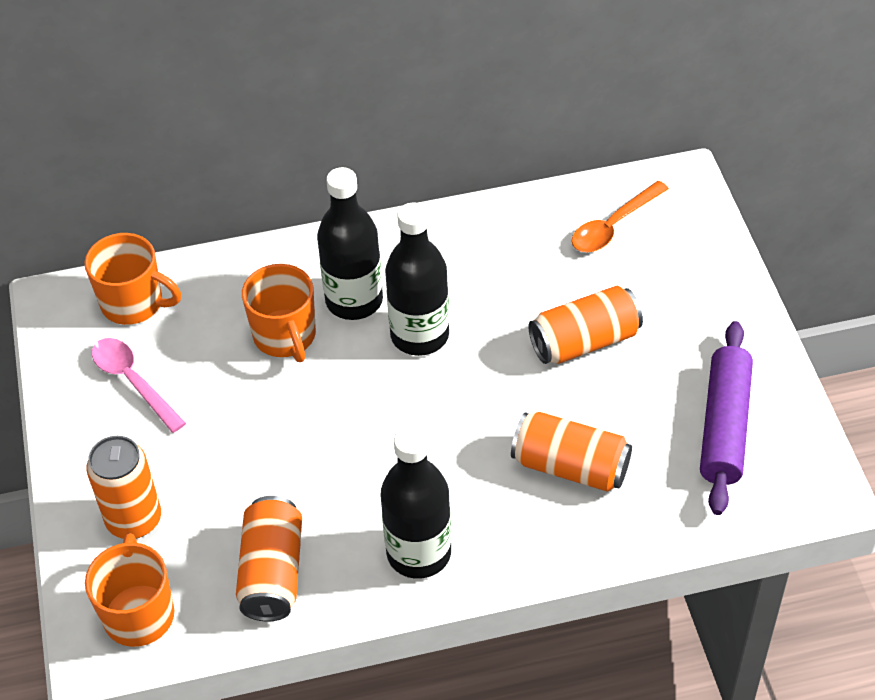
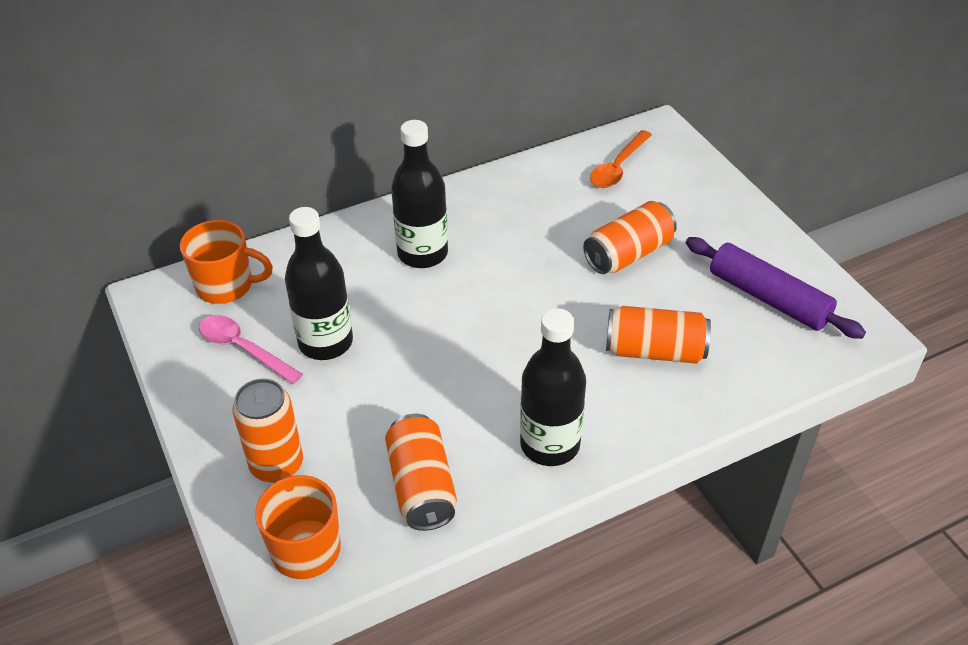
camera: 15 degrees left, 5 degrees down
(285, 336) = (371, 290): orange mug -> none
(419, 335) = (488, 271): black bottle -> black bottle (325, 342)
(724, 426) = (768, 298): purple rolling pin -> purple rolling pin turned 45 degrees counterclockwise

